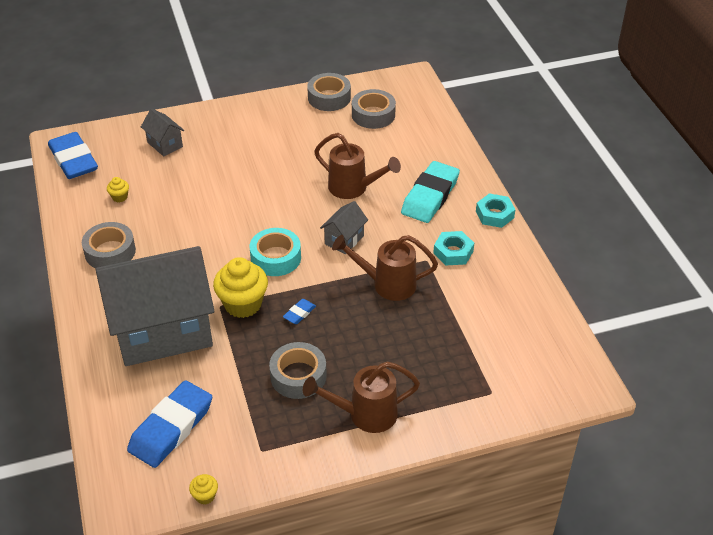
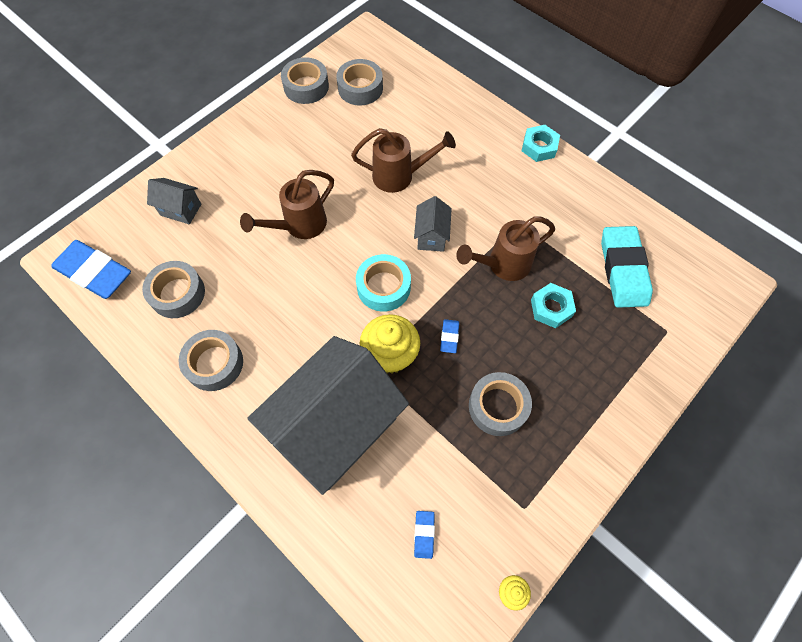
camera: 30 degrees left, 20 degrees up
(120, 197) = (177, 293): yellow cupcake -> grey tape
(171, 427) = (424, 534): blue eraser -> blue eraser, size x0.43
(365, 414) = (584, 414): brown watering can -> brown watering can (299, 225)
(430, 196) = (472, 153): turquoise eraser -> turquoise eraser (623, 269)
(453, 252) = (533, 202): turquoise nut -> turquoise nut (551, 308)

